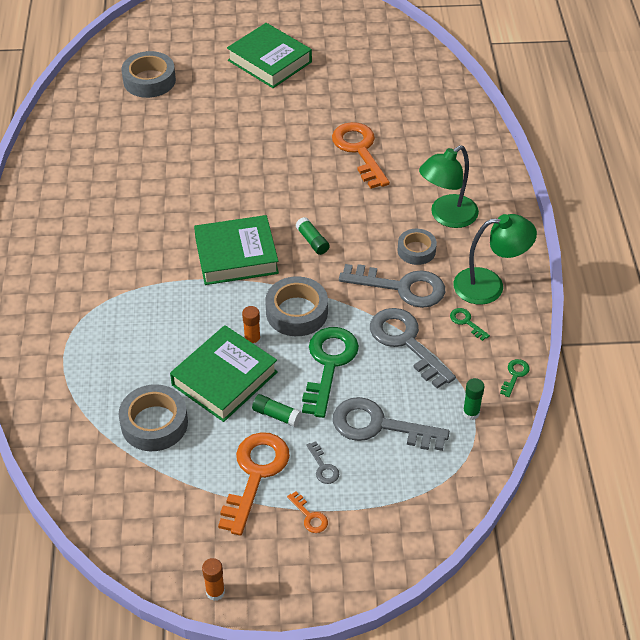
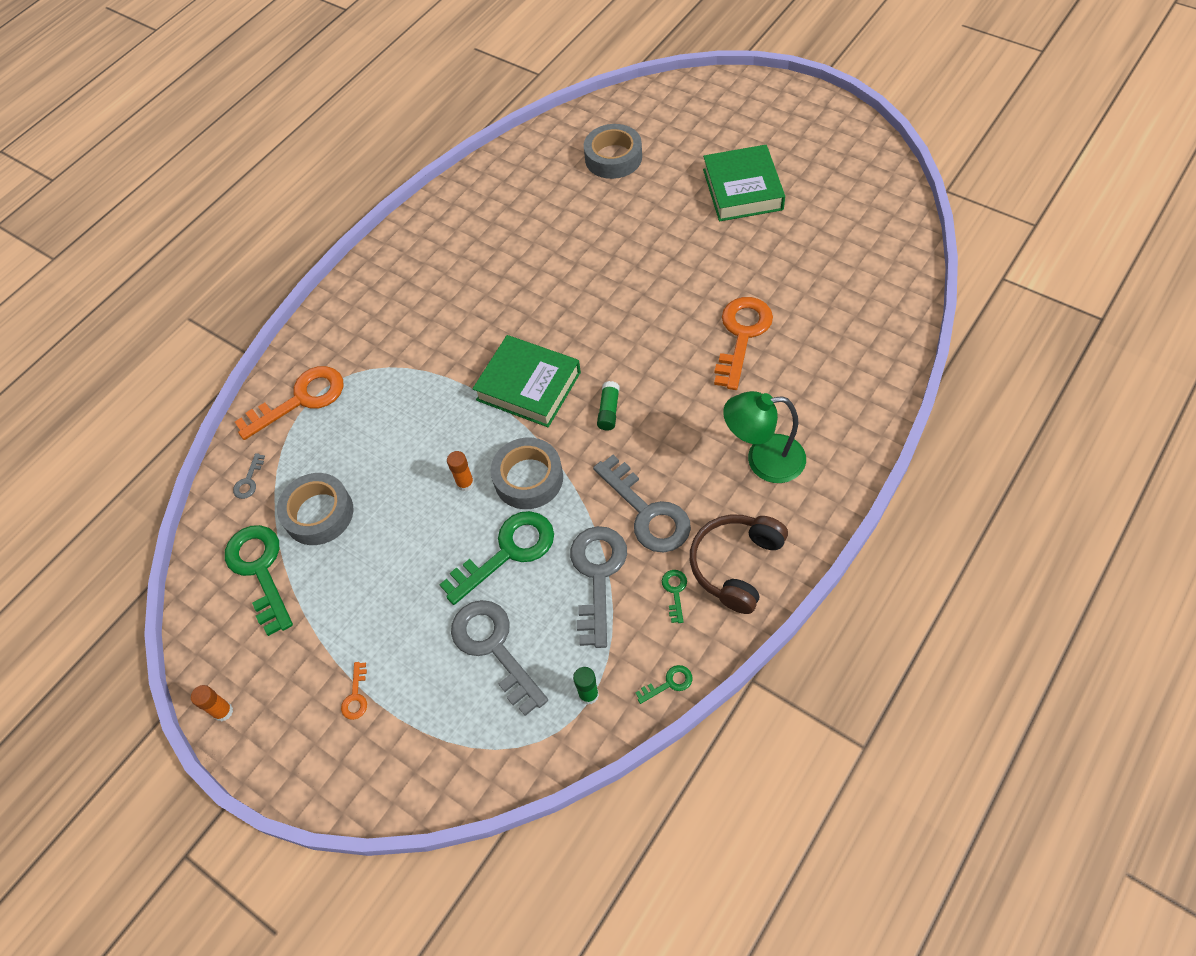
camera: 45 degrees right, 10 degrees up
(145, 487) = (260, 570): none -> green key
(224, 378) = (410, 507): green book -> none
(255, 474) = (350, 621): orange key -> orange key (301, 399)
(276, 415) = (418, 574): green glue stick -> none
(323, 467) = (410, 655): grey key -> grey key (249, 481)
(416, 250) = (698, 480): grey tape -> none
(489, 285) = (736, 565): green lamp -> brown headphones

